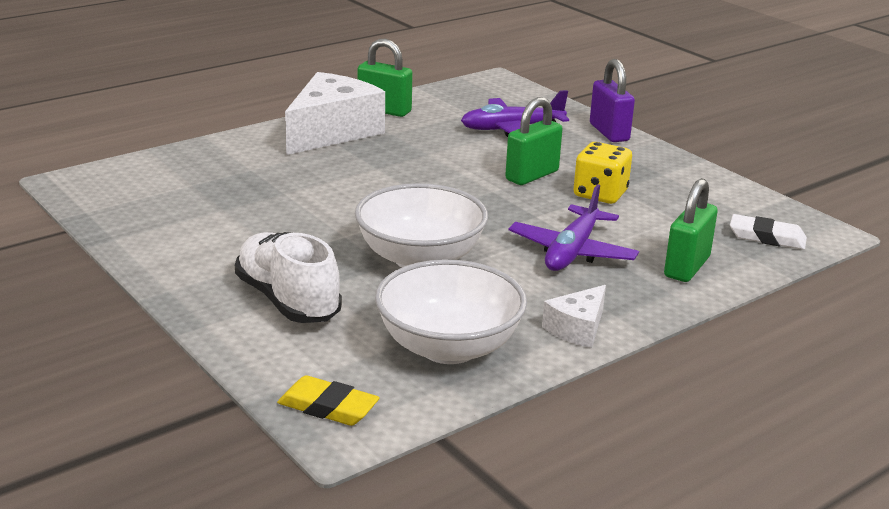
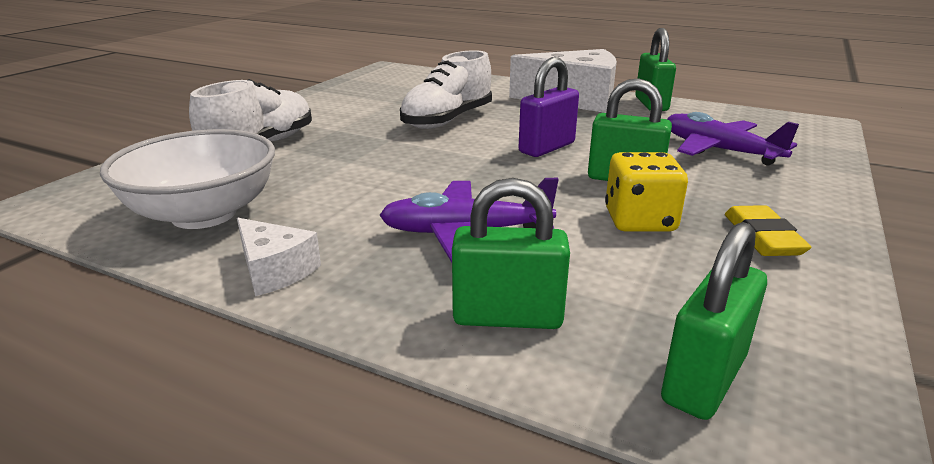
camera: 65 degrees right, 0 degrees up
(322, 199) = (447, 120): none -> white shoe
(328, 407) = (85, 191): yellow eraser -> yellow eraser (762, 237)
(420, 259) = (374, 170): white bowl -> none
(577, 329) = (275, 270): white cheese -> white cheese turned 150 degrees counterclockwise
(609, 132) = (822, 195): purple padlock -> purple padlock (547, 148)
(767, 237) = (704, 379): white eraser -> green padlock

